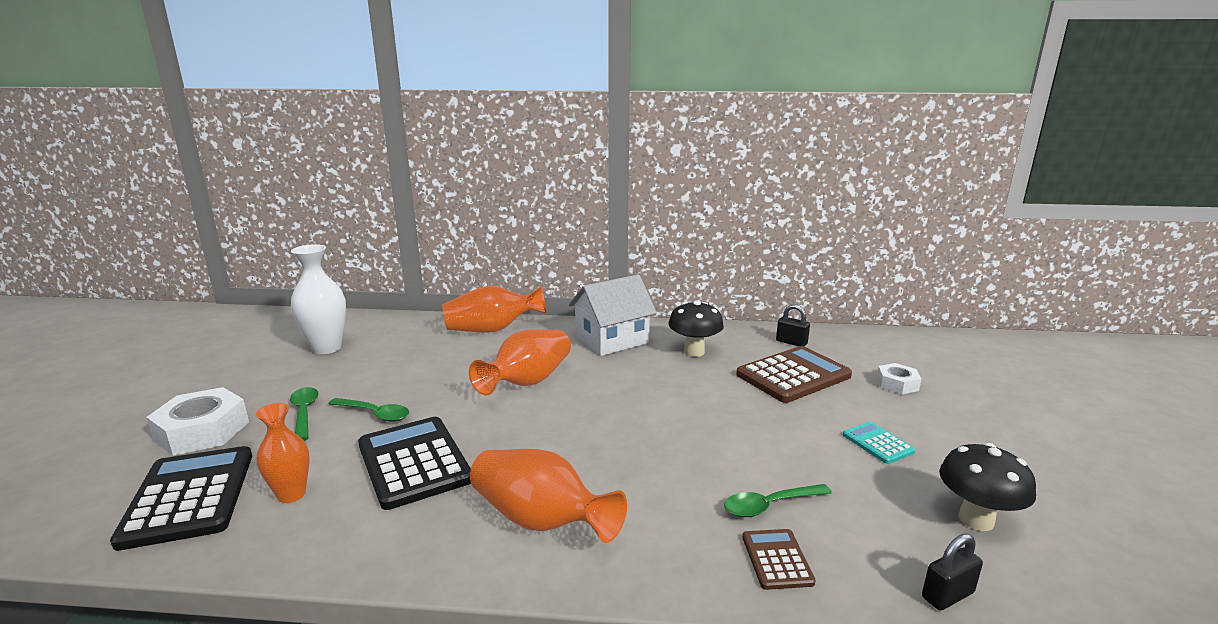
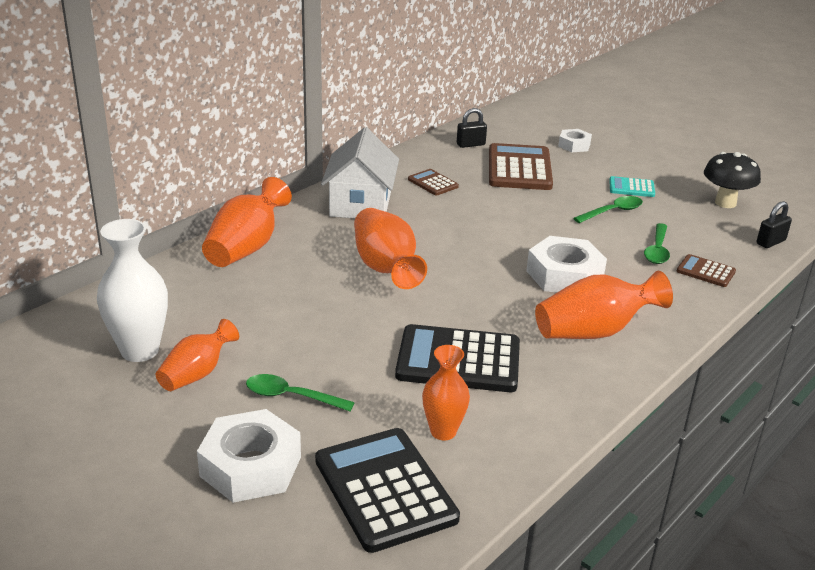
camera: 55 degrees left, 10 degrees up
(189, 497) = (385, 489): black calculator -> black calculator turned 45 degrees clockwise
(311, 373) = (197, 374): none -> orange vase
(375, 414) = (346, 358): green spoon -> green spoon (612, 212)
(629, 465) = (564, 275): none -> white nut
(694, 352) = (433, 183): black mushroom -> brown calculator
(947, 595) = (770, 242): black padlock -> black padlock turned 45 degrees clockwise

